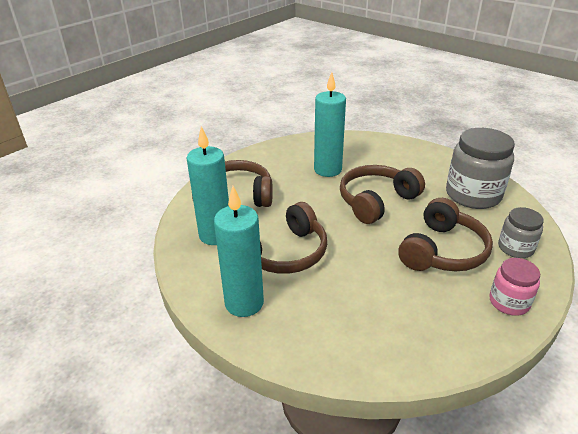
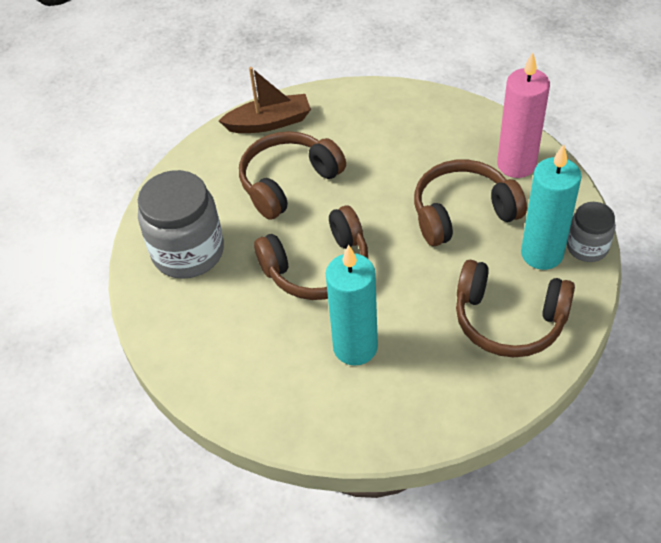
camera: 160 degrees left, 15 degrees up
(244, 303) = (516, 164): turquoise candle -> pink candle
(509, 302) = (269, 122): pink jar -> brown boat
(515, 248) = (210, 171): grey jar -> grey jar (587, 247)

